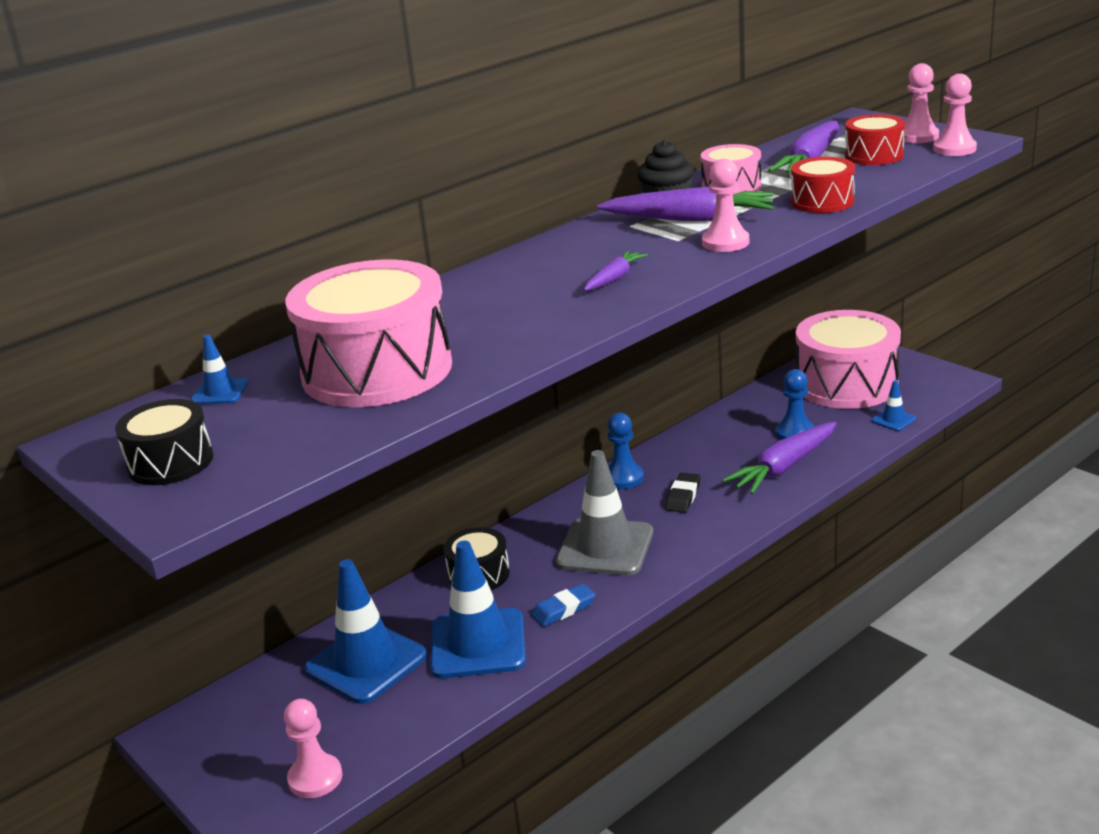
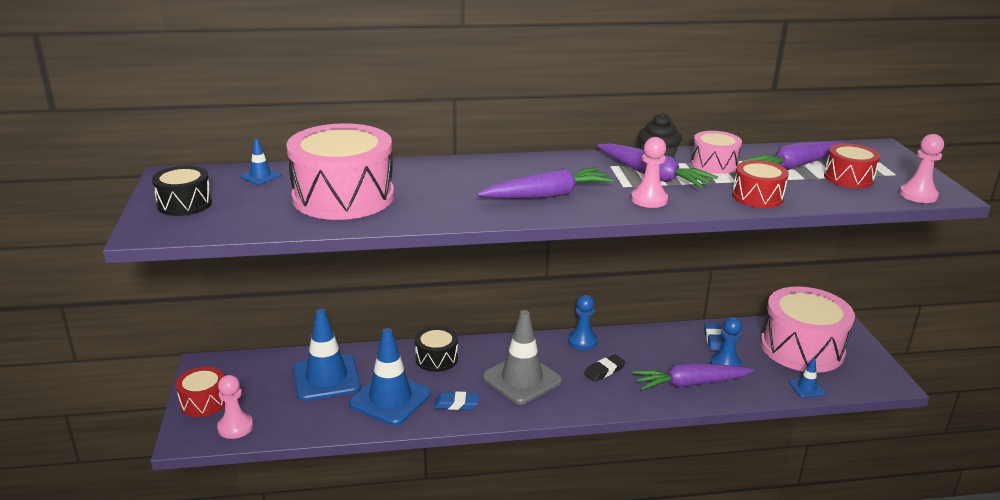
camera: 30 degrees right, 0 degrees up
(229, 774) = (203, 402): none -> red drum
(614, 278) = (547, 195): purple carrot -> purple carrot, size x1.90
(756, 414) = (714, 339): none -> blue eraser
(918, 136) = (905, 176): pink pawn -> none

